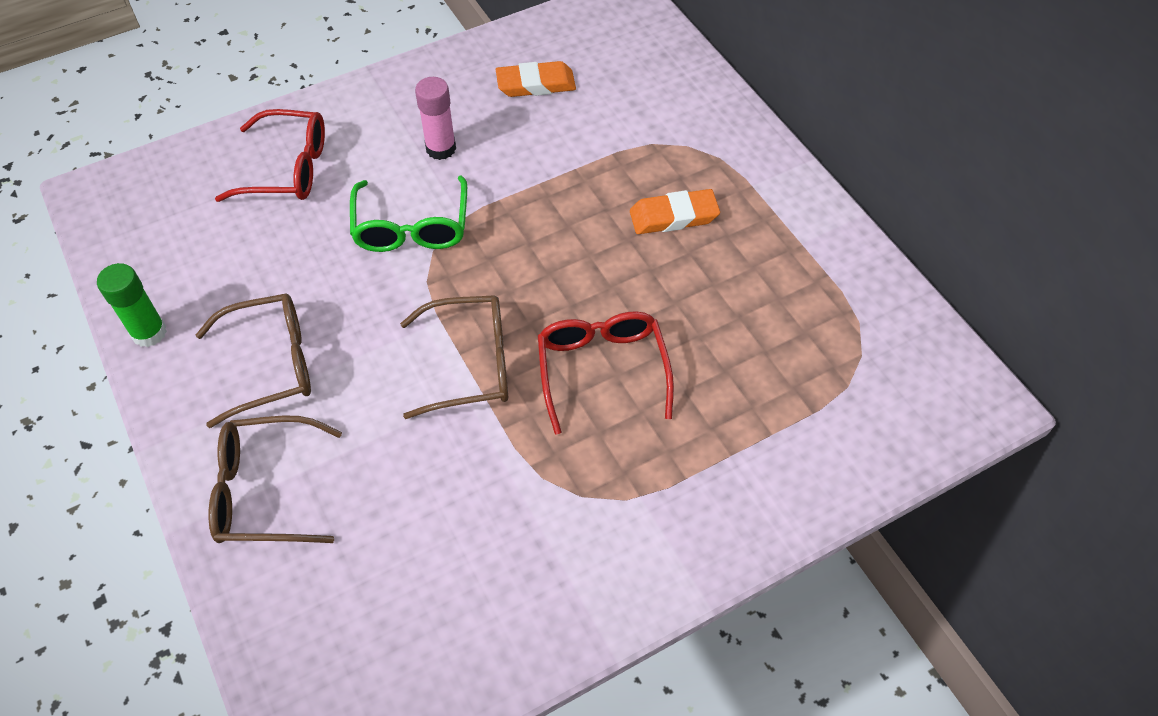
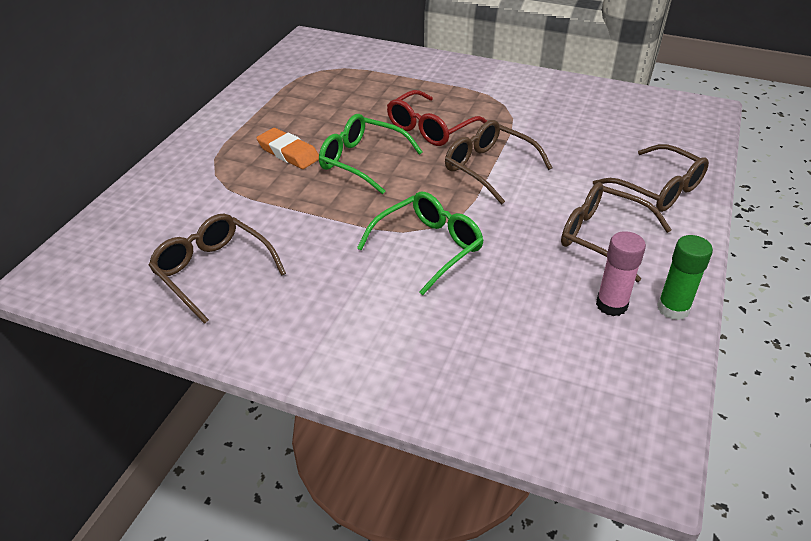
camera: 130 degrees left, 15 degrees down
(288, 168) = (459, 351): red glasses -> none
(441, 148) = (339, 279): pink glue stick -> pink glue stick (611, 305)
(536, 84) = (212, 271): orange eraser -> brown glasses
(597, 265) = (361, 161): none -> green glasses

